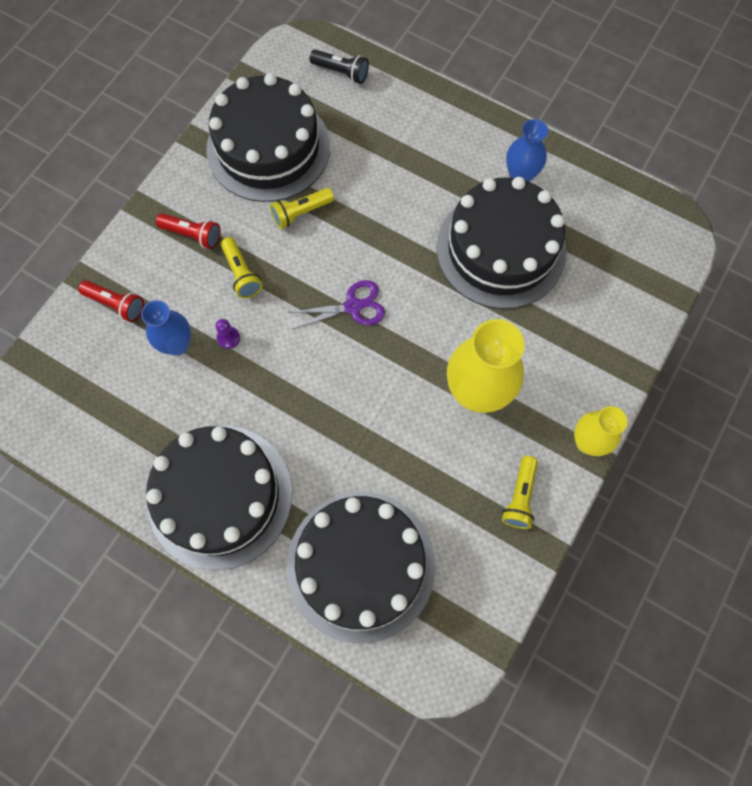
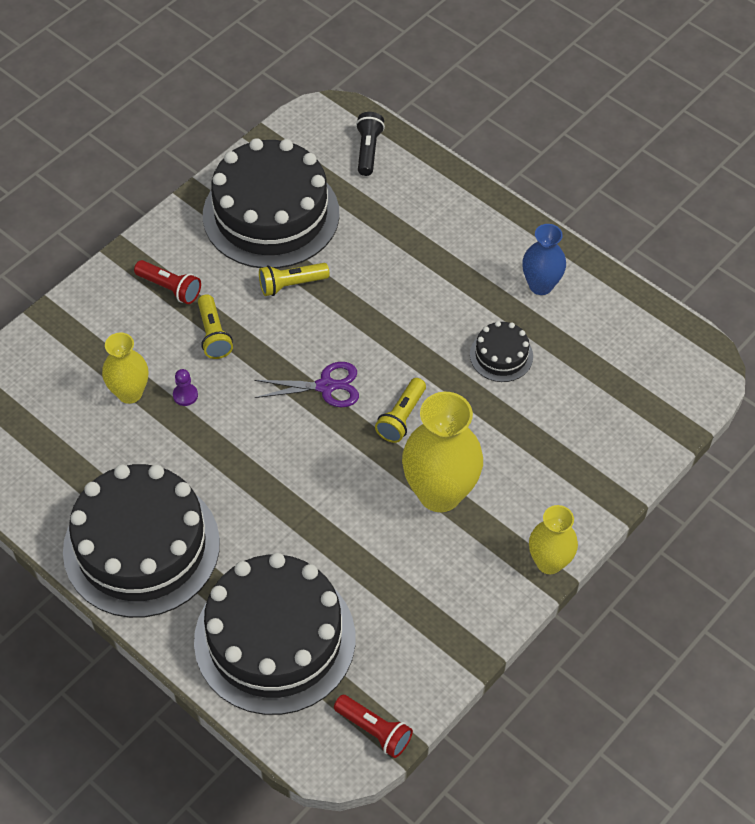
camera: 10 degrees right, 15 degrees down
(116, 304) = (74, 343): red flashlight -> red flashlight (374, 731)
(177, 344) = (129, 393): blue vase -> yellow vase
(341, 72) = (368, 150): black flashlight -> black flashlight turned 120 degrees counterclockwise
(501, 249) = (501, 355): black cake -> black cake, size x0.44
(519, 497) = (461, 603): yellow flashlight -> yellow flashlight (401, 417)

